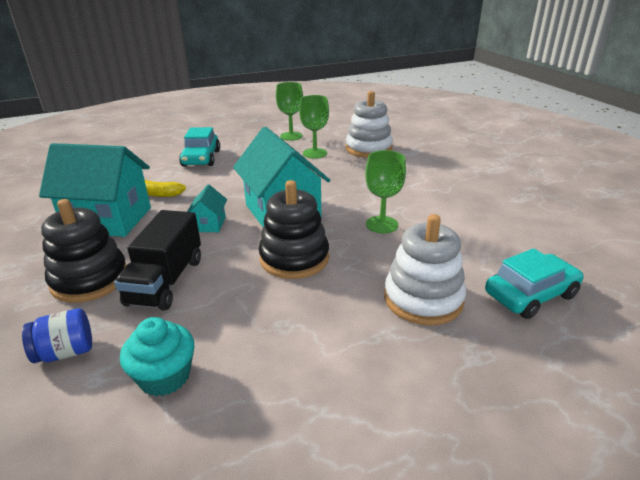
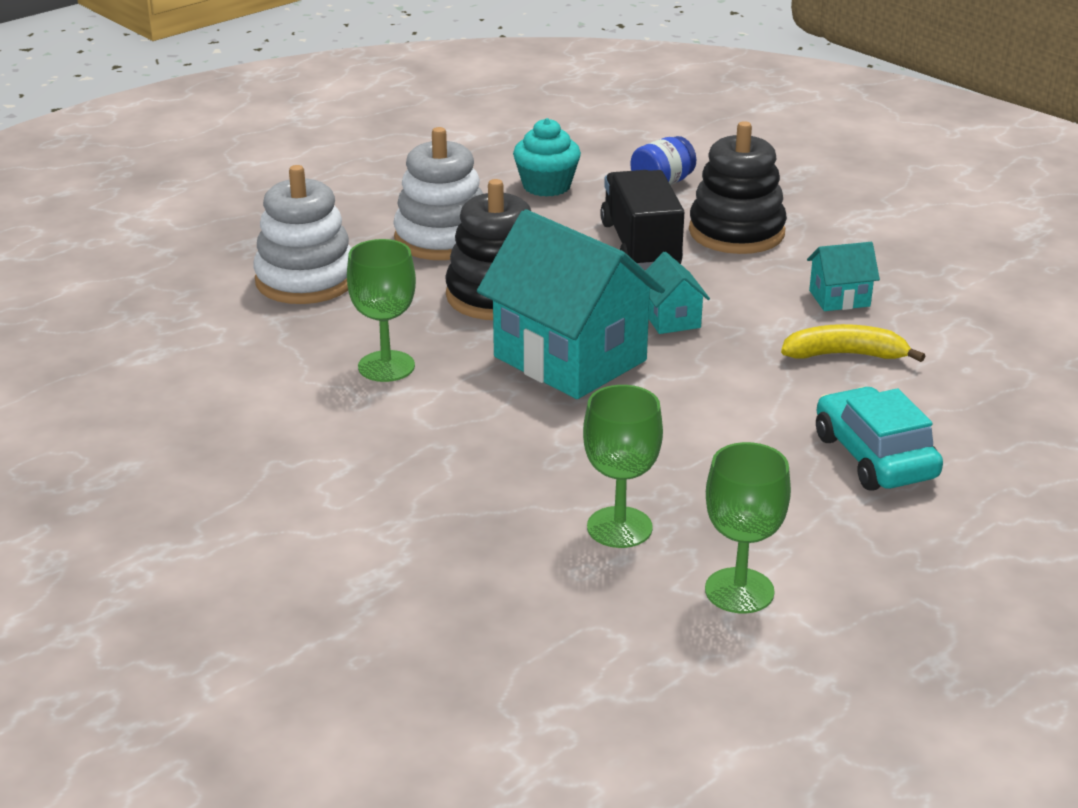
camera: 160 degrees right, 0 degrees up
(109, 220) = (839, 298): turquoise house -> turquoise house, size x0.45
(368, 149) = (487, 574): white stacking toy -> white stacking toy (442, 238)
(530, 295) = (165, 306): turquoise car -> none

